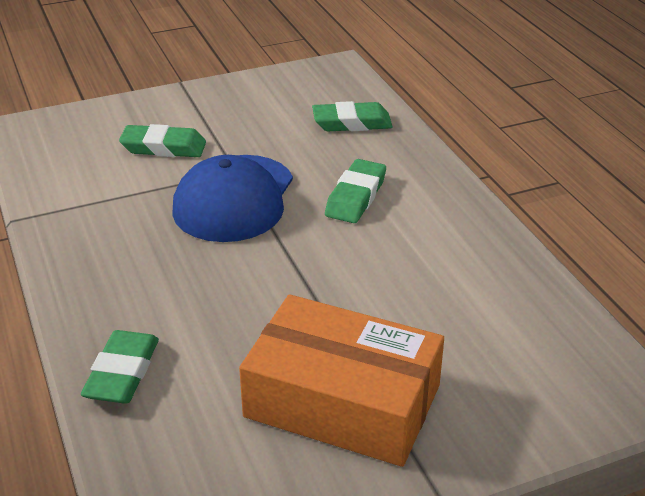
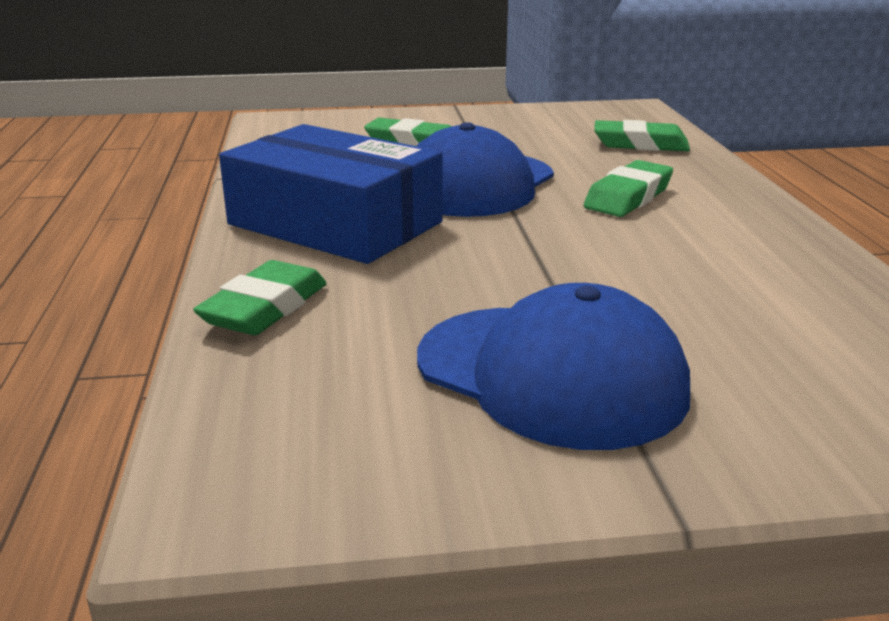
camera: 15 degrees right, 10 degrees down
(137, 266) = (335, 223): none -> blue box
(342, 401) = (550, 374): orange box -> blue cap

